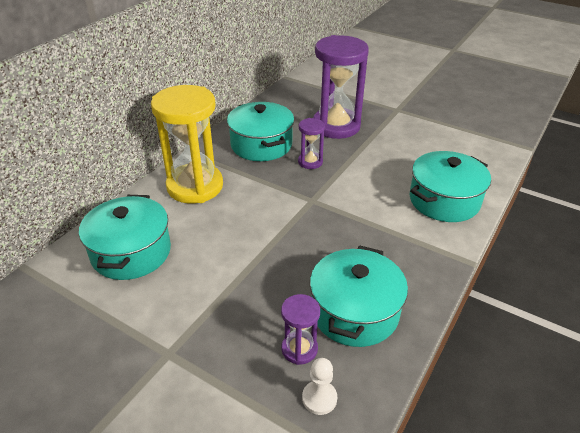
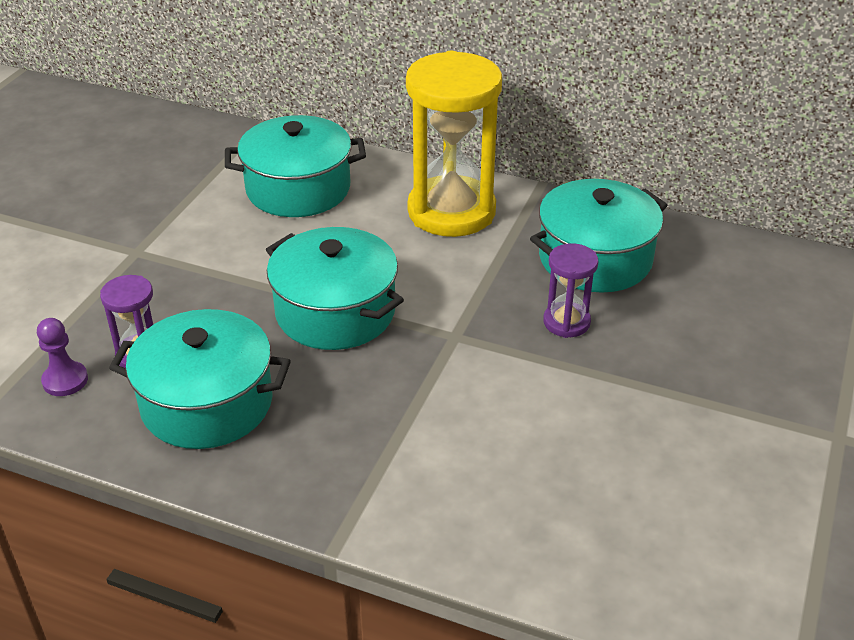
camera: 80 degrees right, 0 degrees up
(319, 398) = (65, 380): white pawn -> purple pawn
(336, 126) = (710, 345): purple hourglass -> none
(444, 200) = (509, 515): turquoise pot -> turquoise pot (335, 312)

